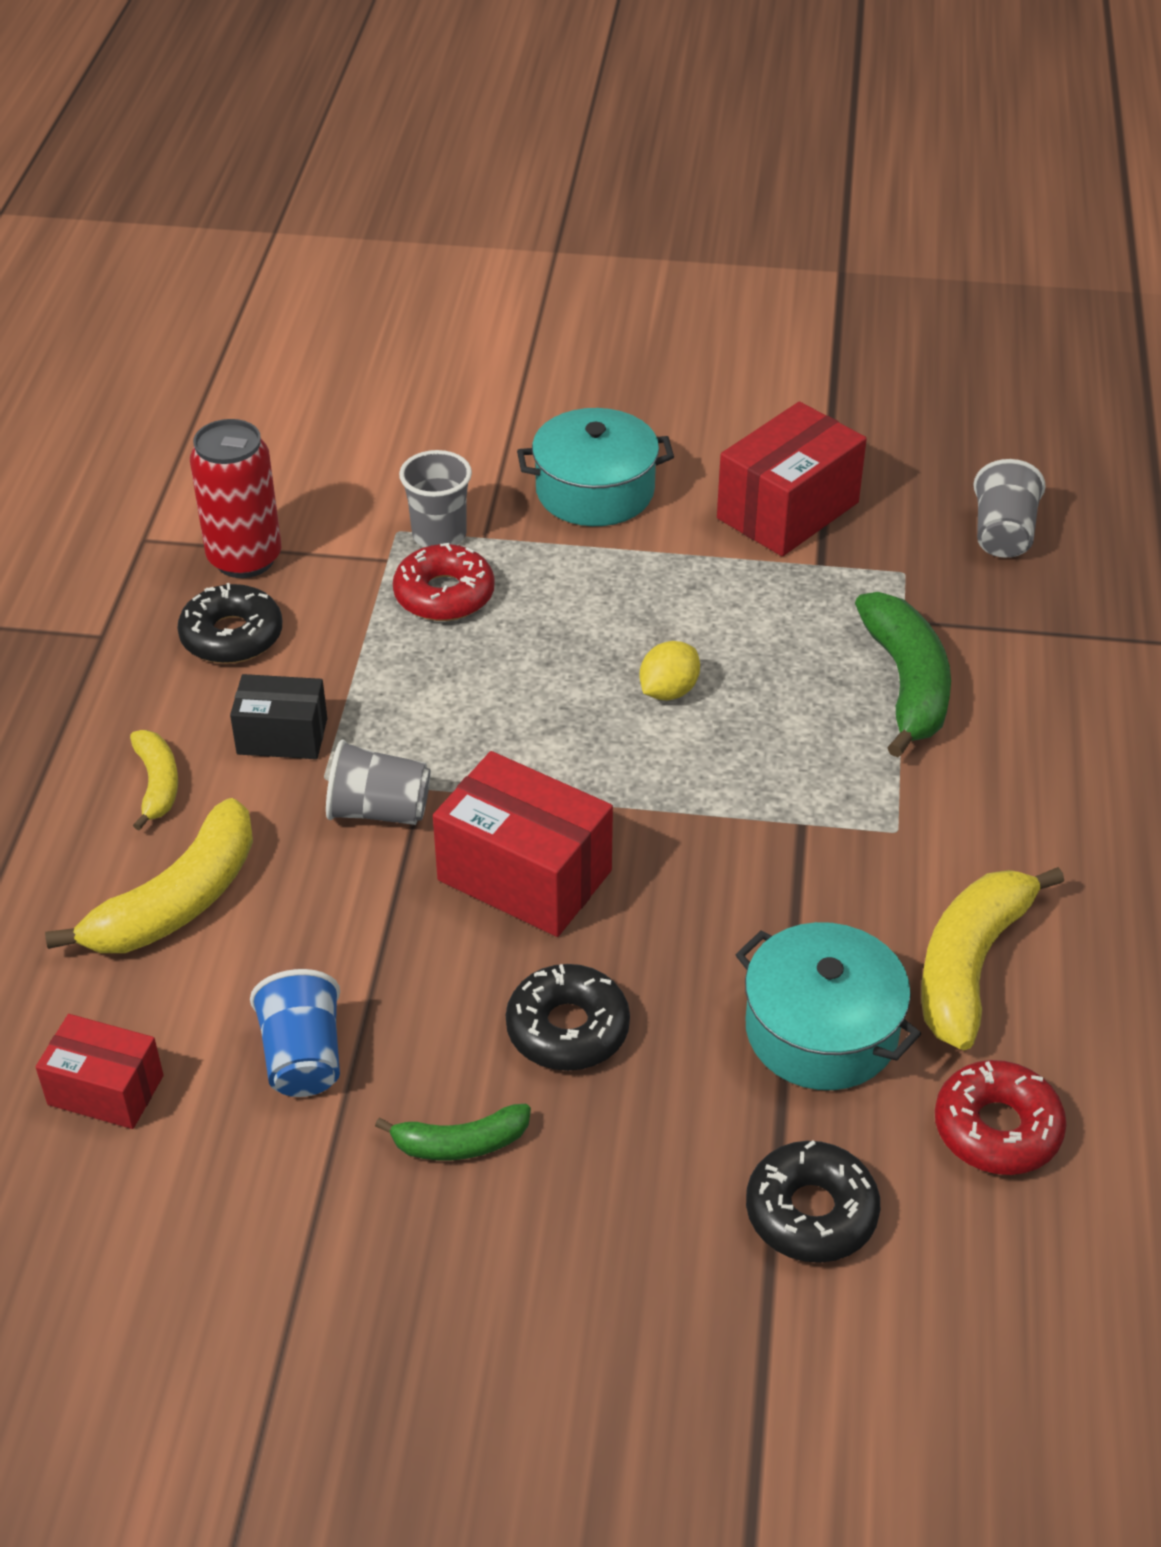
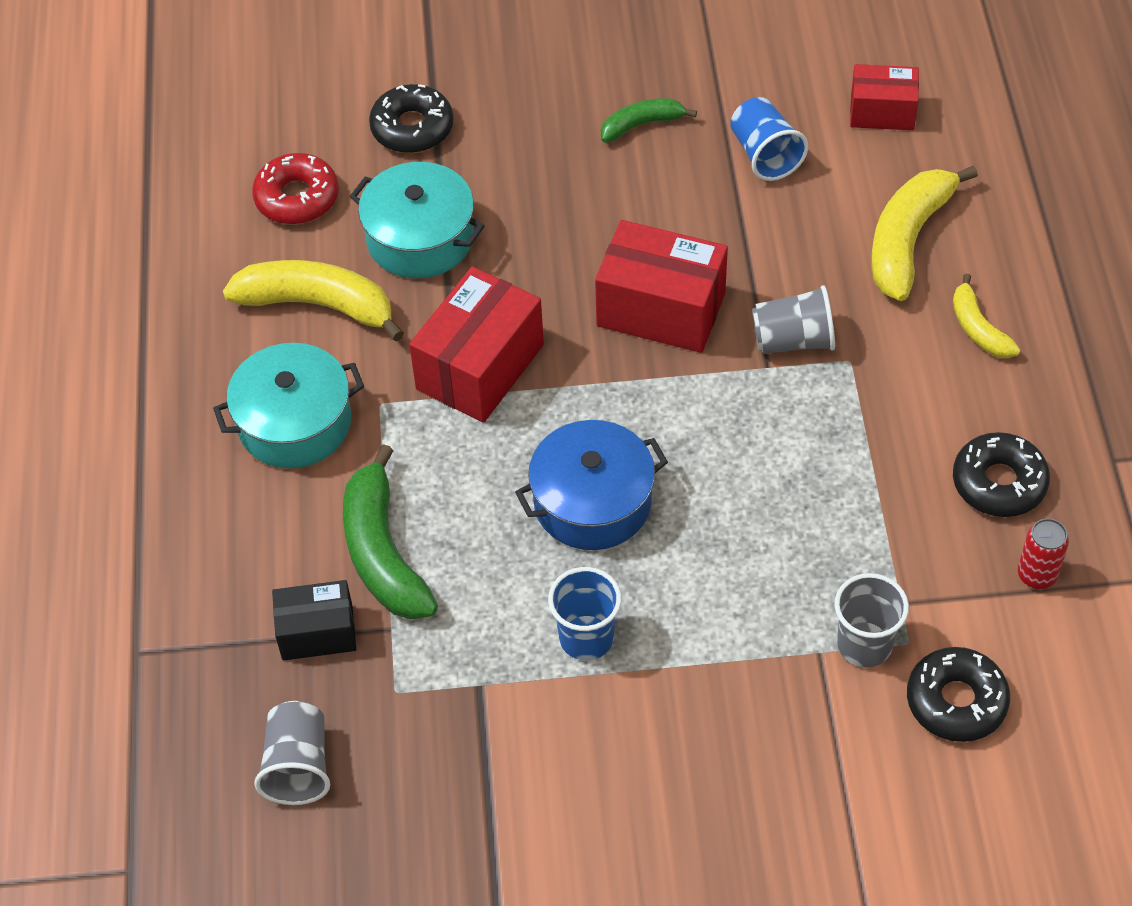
camera: 170 degrees right, 10 degrees up
(245, 558) = (1037, 575): red can -> red can, size x0.55
(282, 736) = (902, 391): black box -> black box (317, 632)
(444, 595) = (829, 570): red donut -> none
(567, 1029) = (594, 206): black donut -> black donut (956, 701)
(595, 491) = (729, 741): turquoise pot -> turquoise pot (295, 423)
(668, 691) = (592, 502): yellow lemon -> blue pot
(706, 582) = (586, 638): none -> blue cup
(787, 510) = (523, 755): red box -> red box (480, 367)
(970, 965) = (318, 304): yellow banana -> yellow banana turned 90 degrees counterclockwise

